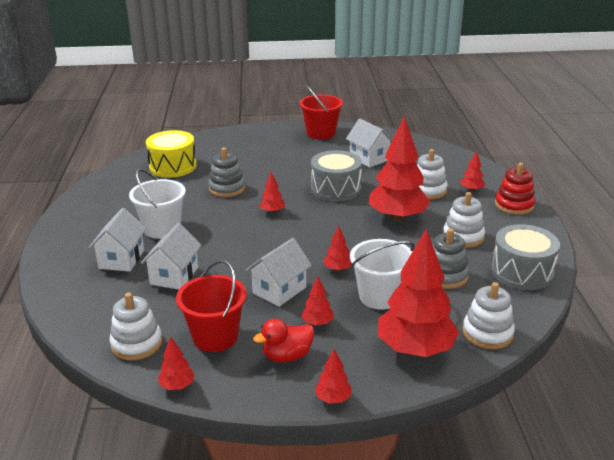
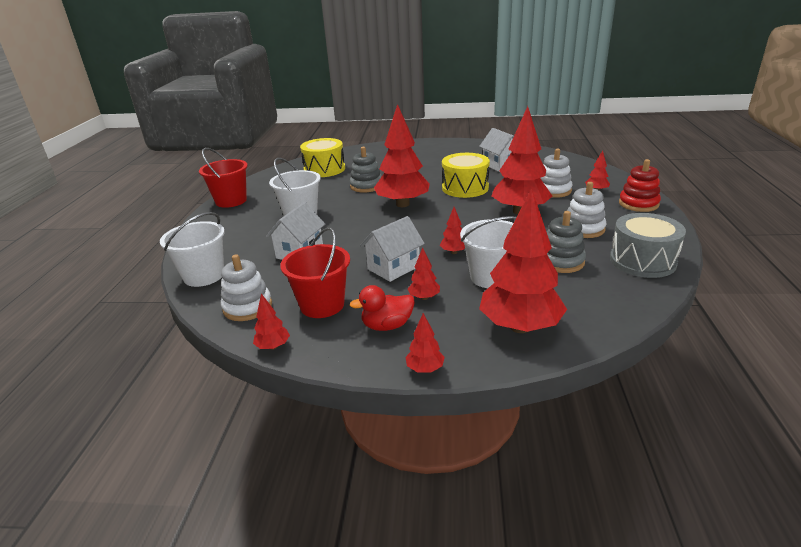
camera: 10 degrees right, 0 degrees up
(76, 309) = (204, 276): none -> white bucket
(122, 259) = (258, 237): white house -> none
(272, 212) = (402, 204): red tree -> red tree, size x2.33
(321, 133) = (460, 147): red bucket -> red bucket (231, 201)
(335, 189) = (465, 188): grey drum -> yellow drum
(487, 333) = (600, 315): white stacking toy -> none

